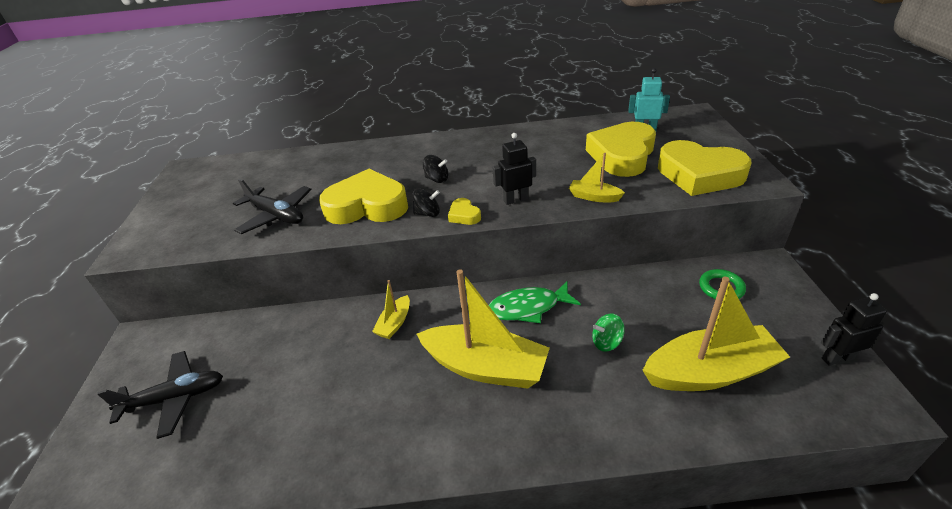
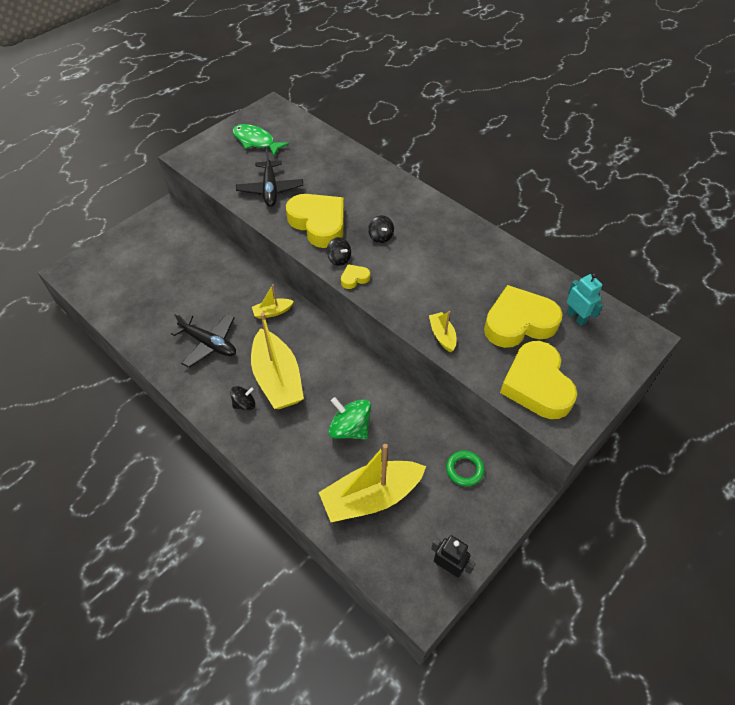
camera: 45 degrees right, 15 degrees up
(174, 398) = (148, 262): black plane -> black plane (209, 343)
(464, 215) = (354, 278): yellow heart -> yellow heart turned 45 degrees clockwise
(489, 418) = (244, 404): none -> black spinning top
(516, 200) = (397, 294): black robot -> none
(528, 308) = (344, 369): green fish -> green fish (256, 141)
(606, 342) = (350, 428): green spinning top -> green spinning top, size x1.70
(710, 372) = (371, 497): yellow boat -> yellow boat turned 120 degrees clockwise

